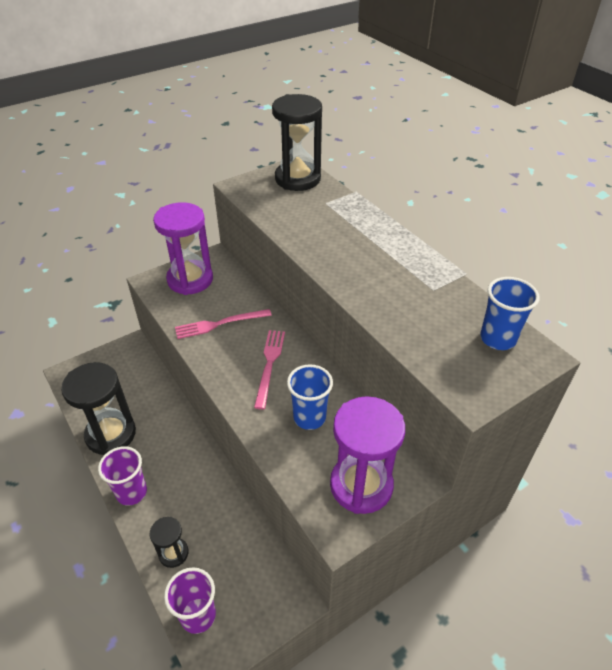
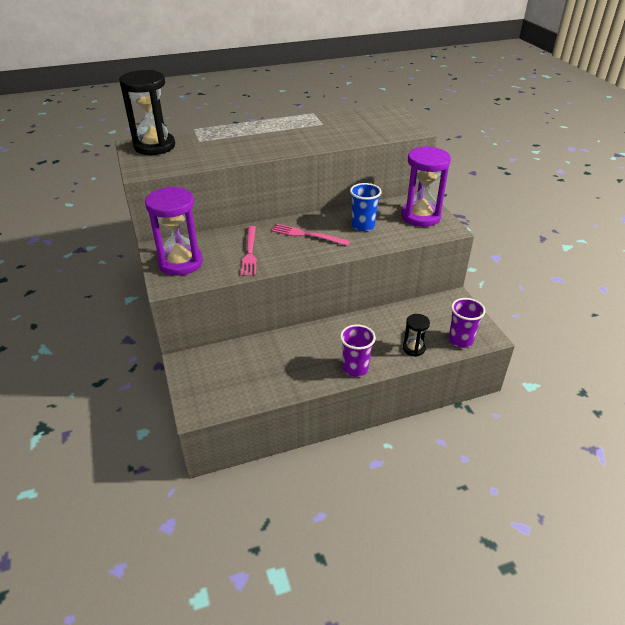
camera: 75 degrees left, 5 degrees down
(111, 434) = (290, 380): black hourglass -> none
(497, 339) = (373, 116): blue cup -> none

